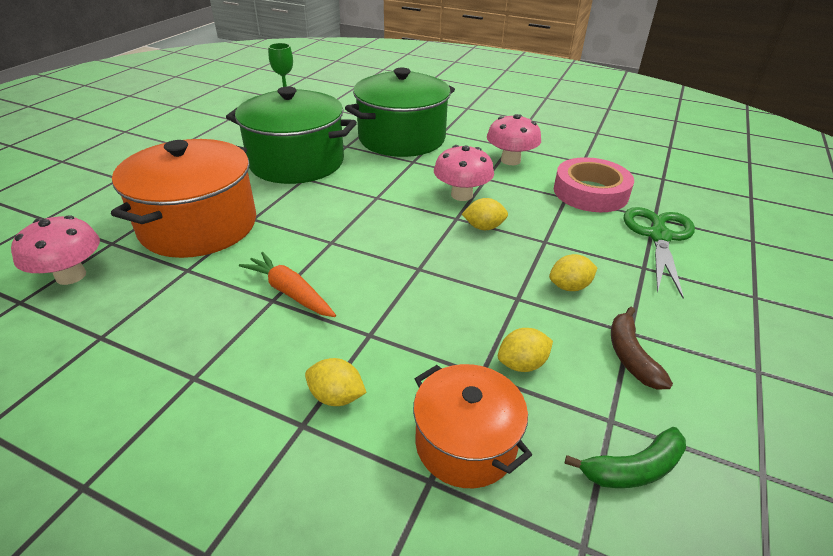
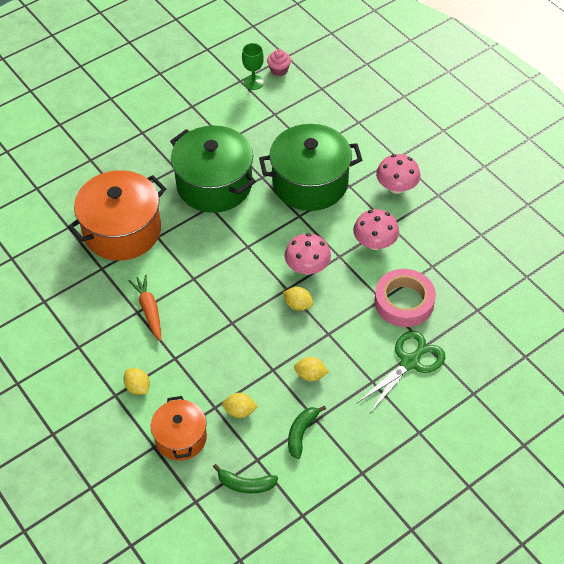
camera: 30 degrees right, 15 degrees up
(71, 276) = (40, 247): pink mushroom -> pink mushroom (396, 187)
(305, 84) = (279, 70): none -> pink cupcake
(631, 356) = (301, 433): brown banana -> green banana

